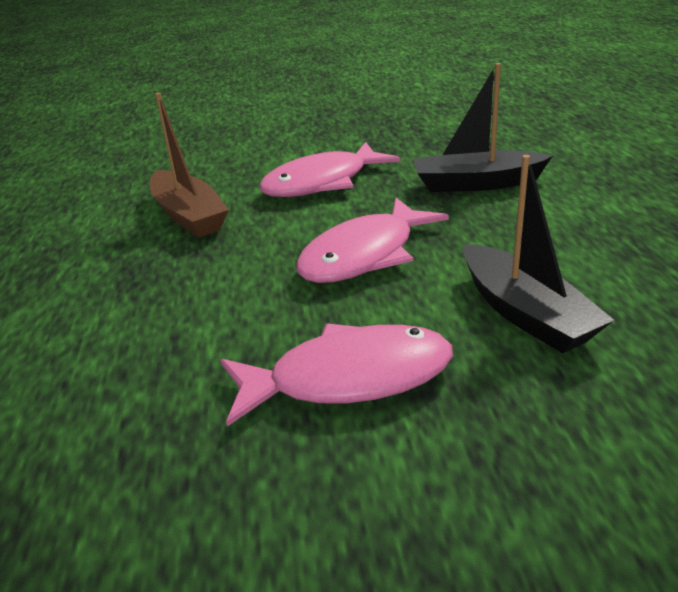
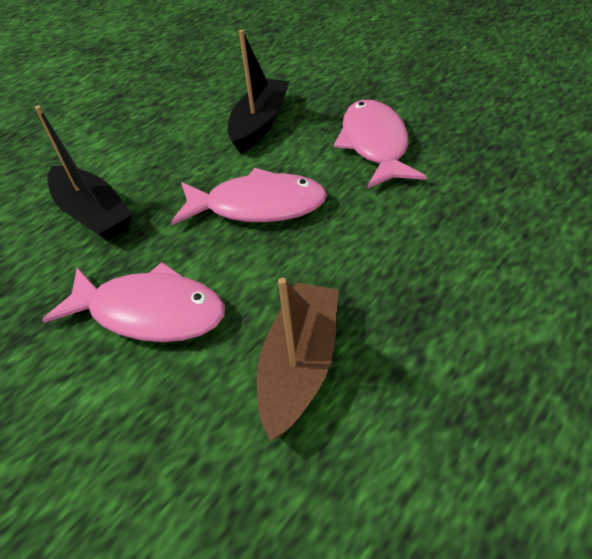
camera: 130 degrees left, 15 degrees up
(349, 378) = (375, 144): pink fish -> pink fish turned 45 degrees clockwise

